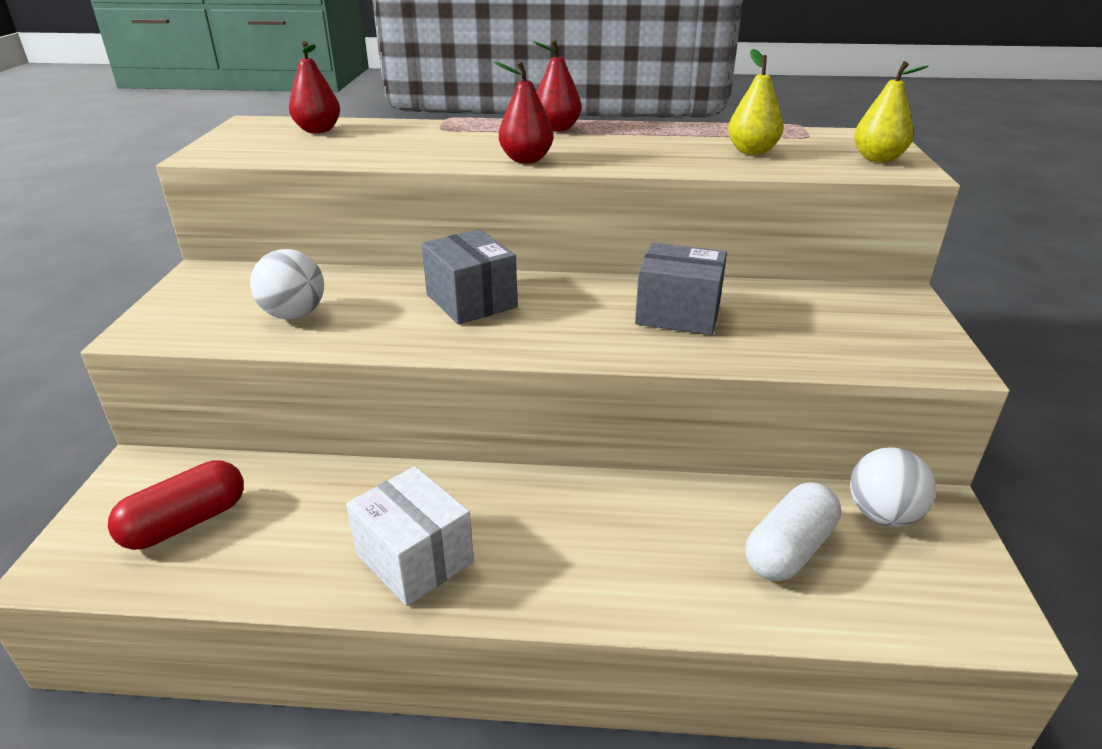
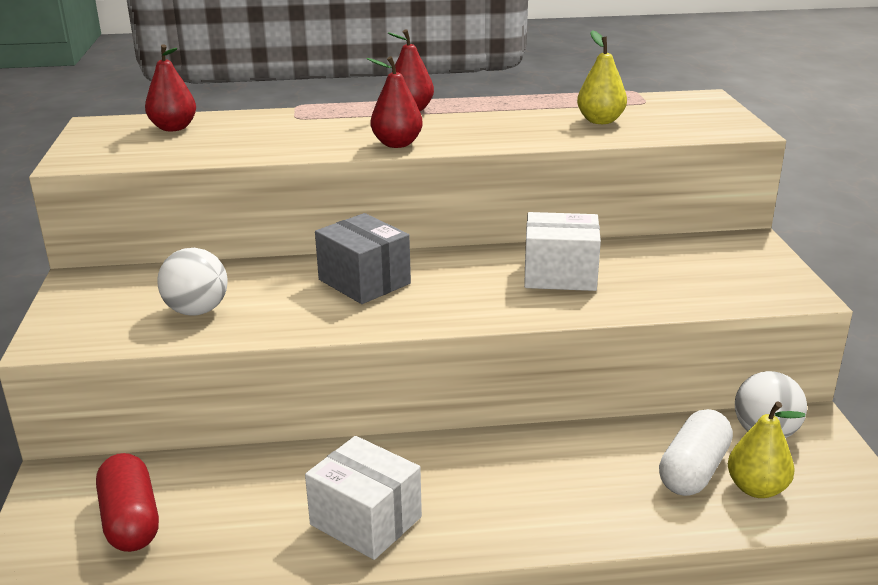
camera: 10 degrees left, 5 degrees down
(185, 523) = (131, 520): red capsule -> red capsule turned 60 degrees counterclockwise
(678, 313) = (560, 275): grey box -> white box
(877, 159) = (712, 120): yellow pear -> yellow pear (756, 488)

